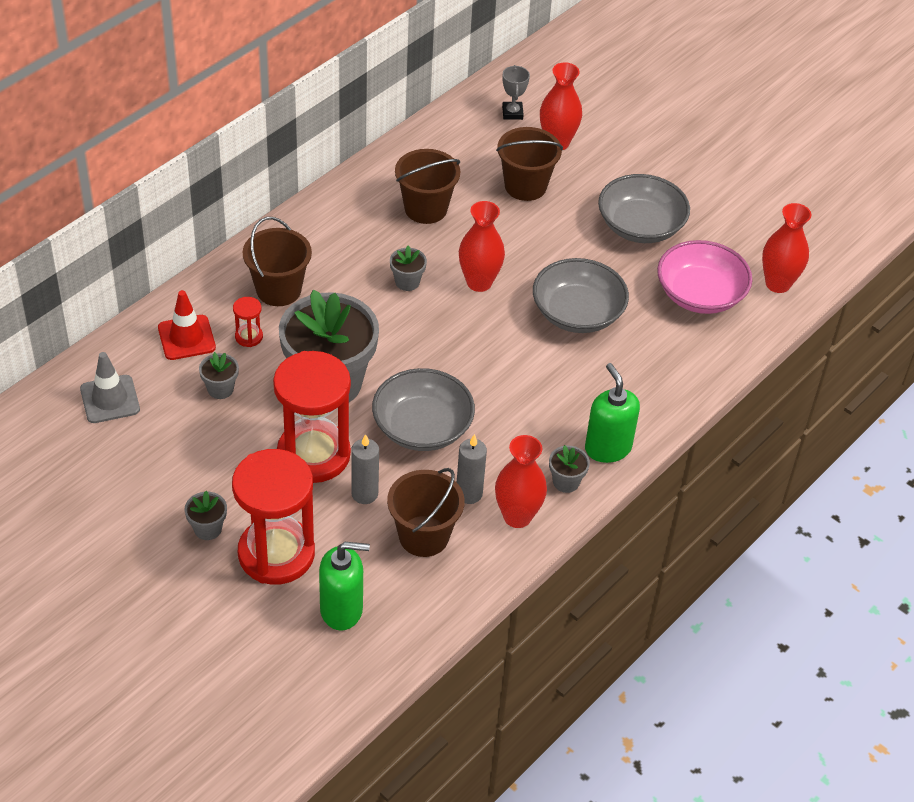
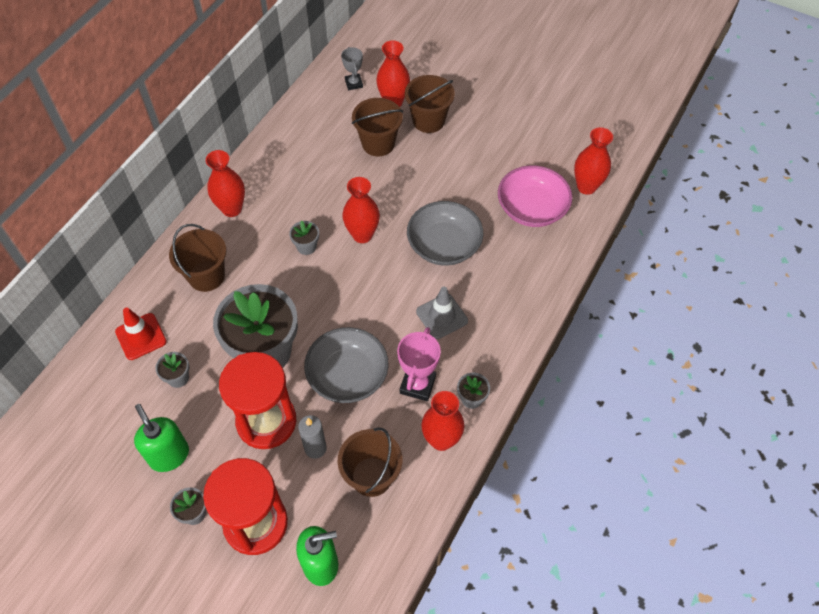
camera: 10 degrees left, 10 degrees up
(110, 399) = (88, 409): grey traffic cone -> grey traffic cone (442, 316)
(249, 337) = (191, 324): red hourglass -> none
(326, 224) = (232, 209): none -> red vase
(426, 209) = (306, 179): brown bucket -> brown bucket (428, 120)
(469, 494) = (398, 428): grey candle -> none
(504, 454) = (417, 385): none -> pink trophy
(608, 448) = (496, 360): green soap dispenser -> green soap dispenser (169, 455)
(640, 226) = (472, 159): grey bowl -> none

